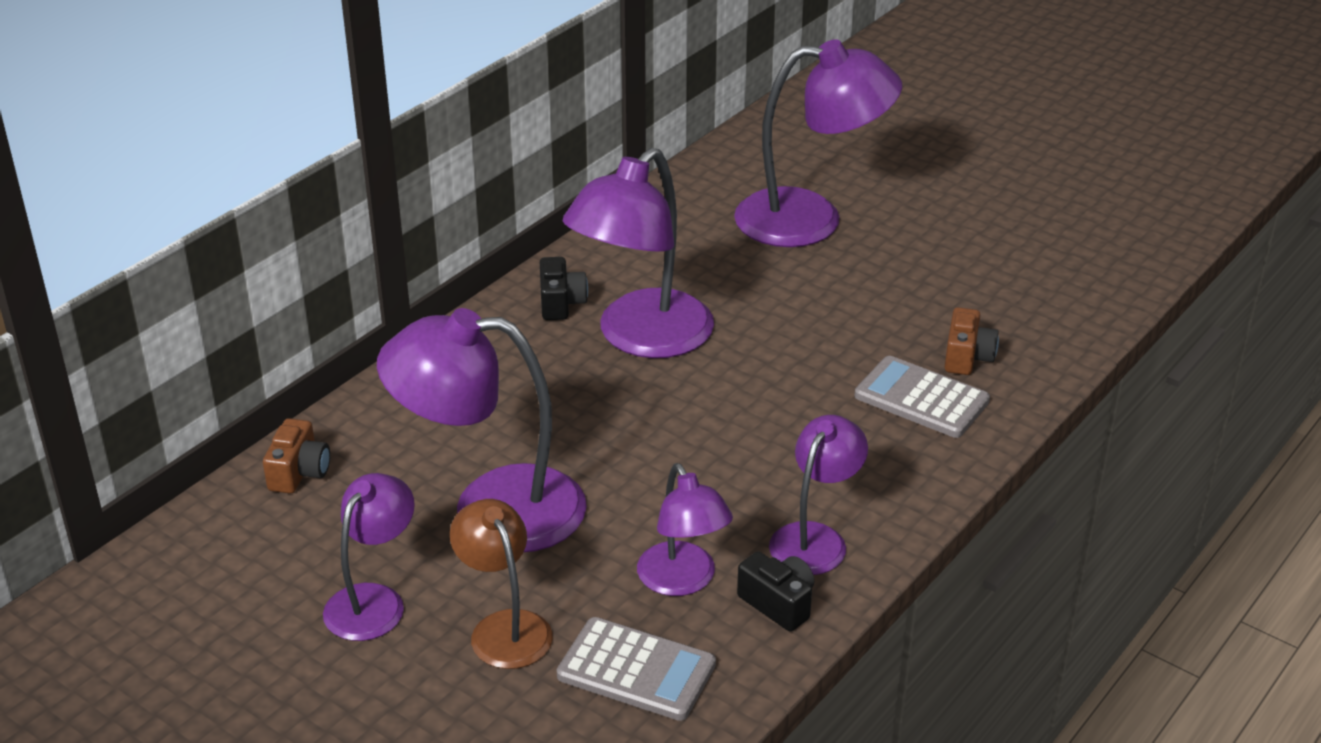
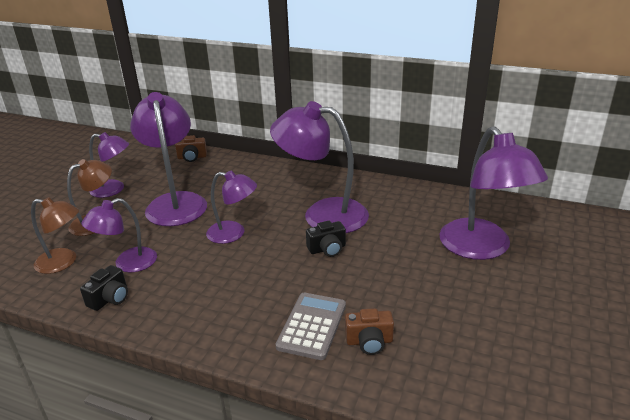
camera: 75 degrees right, 5 degrees down
(561, 303) = (339, 187): black camera -> black camera (327, 249)
(636, 670) = (63, 262): grey calculator -> brown lamp
(815, 538) = (165, 302): purple lamp -> purple lamp (233, 233)

